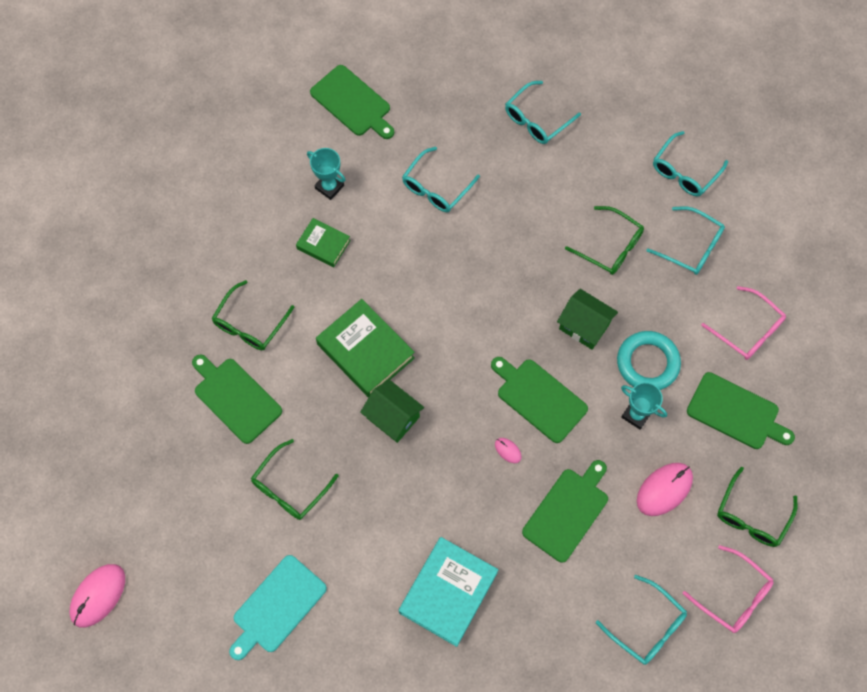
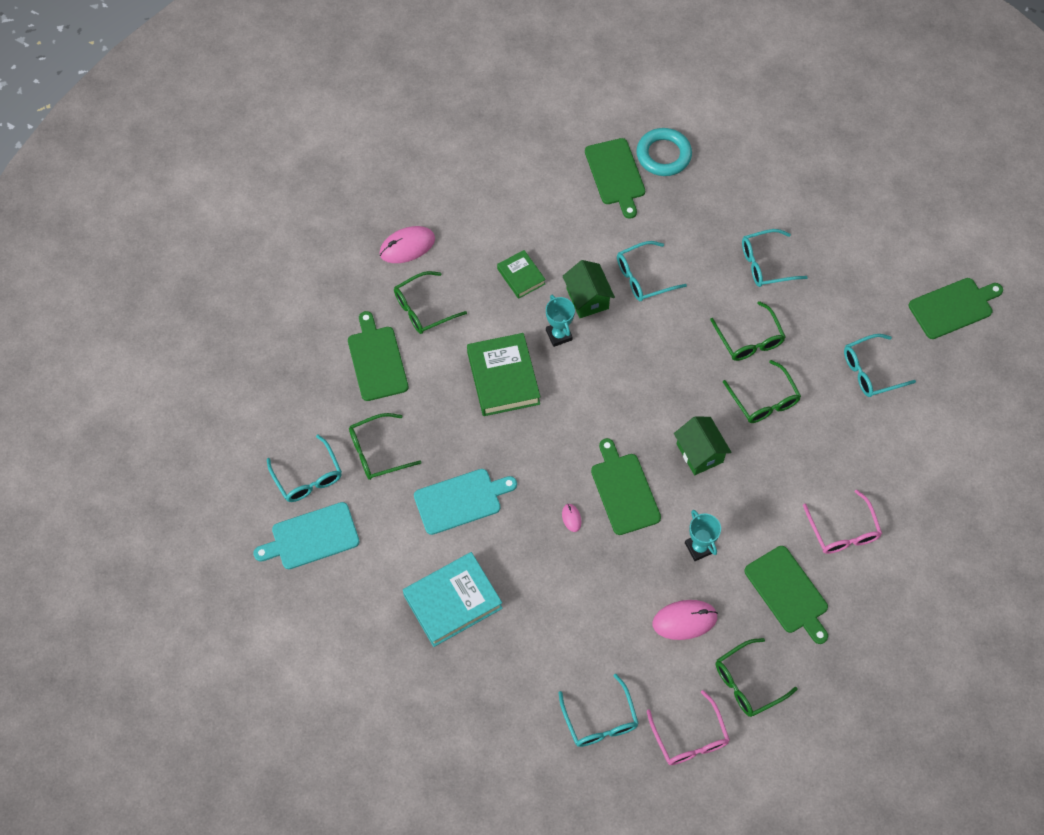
camera: 30 degrees right, 5 degrees down
(98, 595) = (182, 453): pink mouse -> pink mouse (407, 246)
(329, 187) = (554, 233): turquoise trophy -> turquoise trophy (559, 335)
(393, 417) = (493, 441): green house -> green house (587, 298)
(397, 490) = (461, 500): none -> turquoise cutting board
(564, 197) = (749, 339): none -> green glasses
(567, 512) = (590, 593): green cutting board -> green cutting board (953, 307)
(647, 363) = (736, 511): turquoise ring -> turquoise ring (663, 155)
(691, 246) = (836, 436): turquoise glasses -> turquoise glasses (308, 477)

